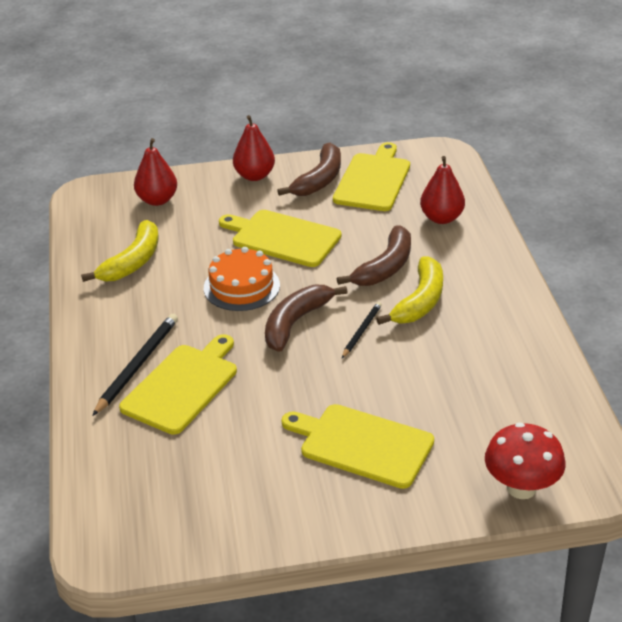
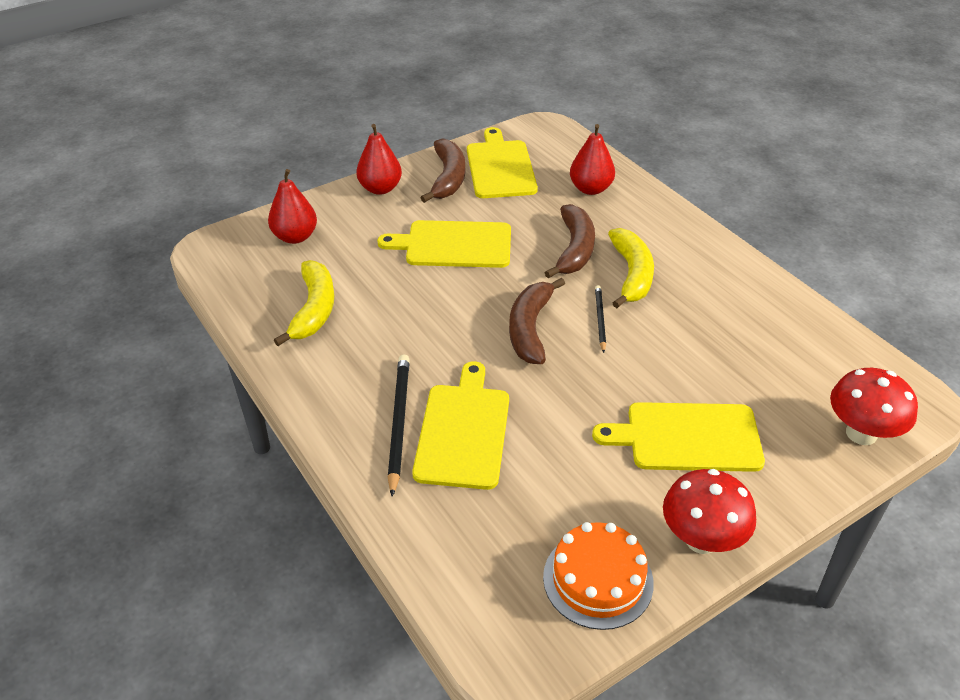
camera: 25 degrees left, 5 degrees up
(241, 286) = (448, 306): orange cake -> orange cake (598, 579)
(311, 523) = (701, 539): none -> red mushroom

